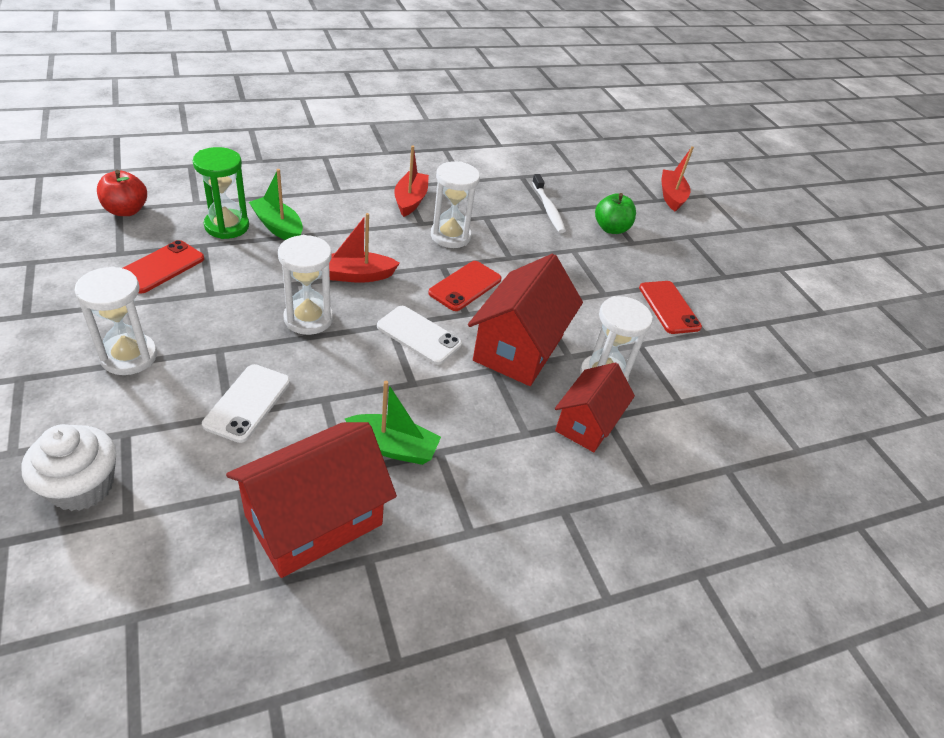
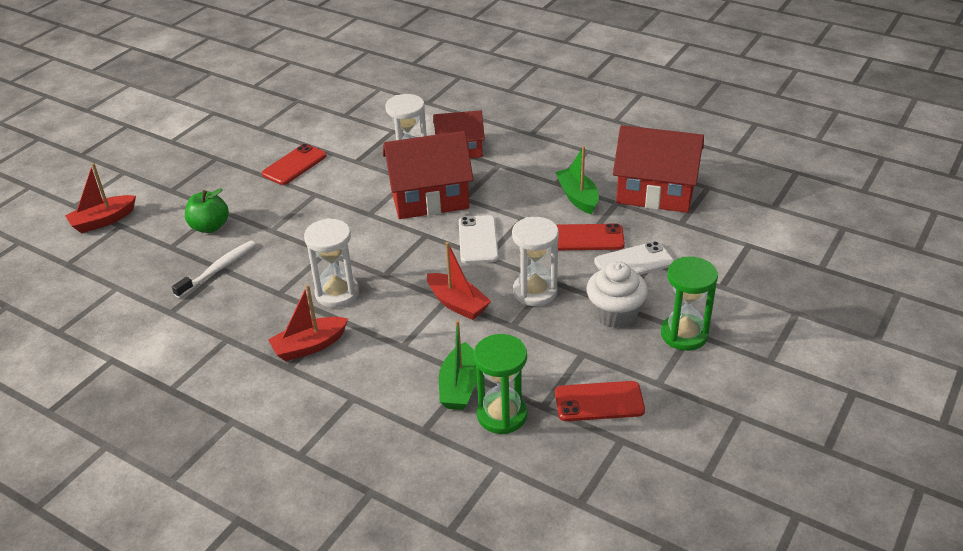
camera: 120 degrees left, 5 degrees down
(82, 486) = (765, 271): white cupcake -> white cupcake (615, 313)
(126, 210) = (574, 495): red apple -> none
(129, 356) = (684, 334): white hourglass -> green hourglass
(465, 286) = (395, 251): red phone -> red phone (587, 238)

